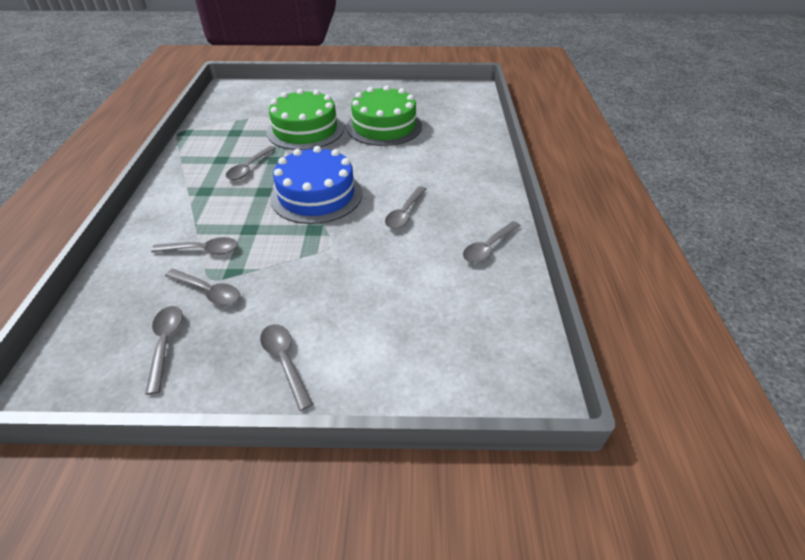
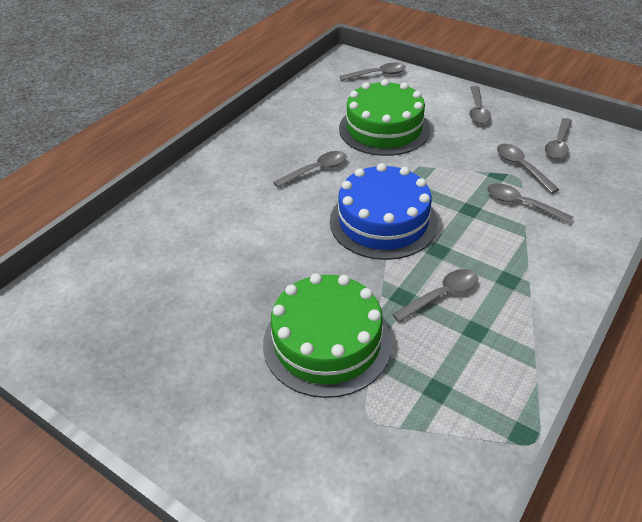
camera: 145 degrees left, 0 degrees up
(384, 126) = (217, 297): green cake -> green cake (384, 128)
(488, 247) = (283, 122): grey spoon -> grey spoon (377, 74)

